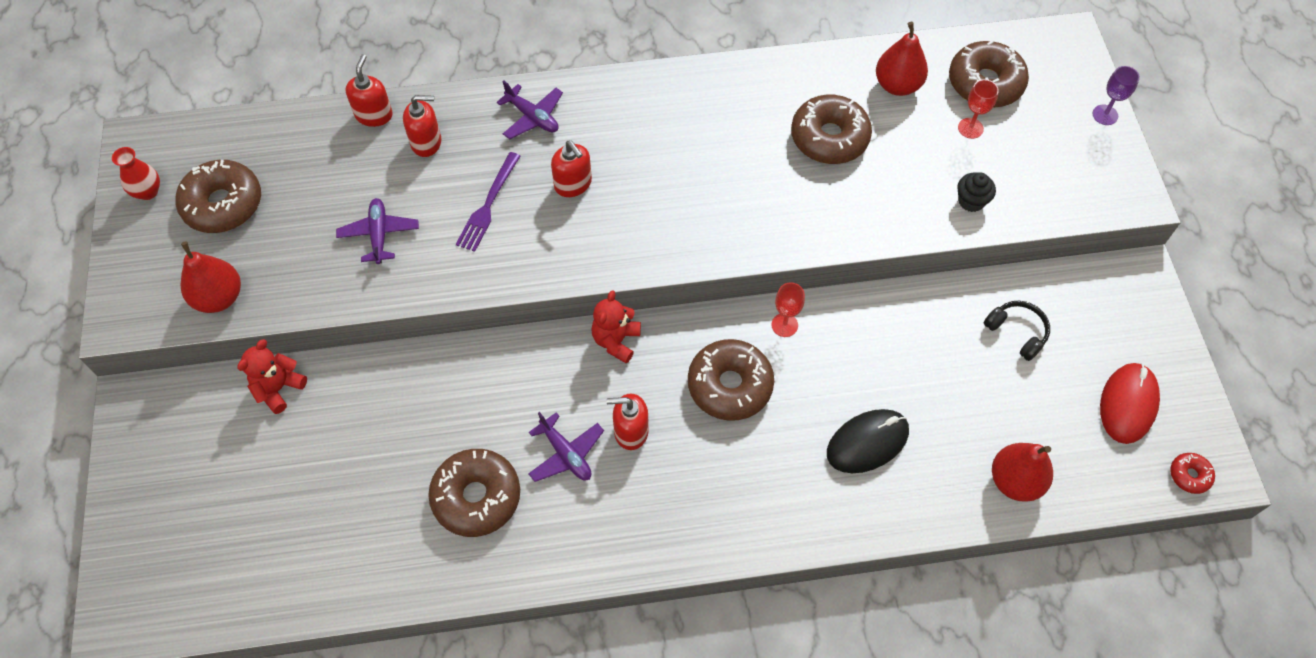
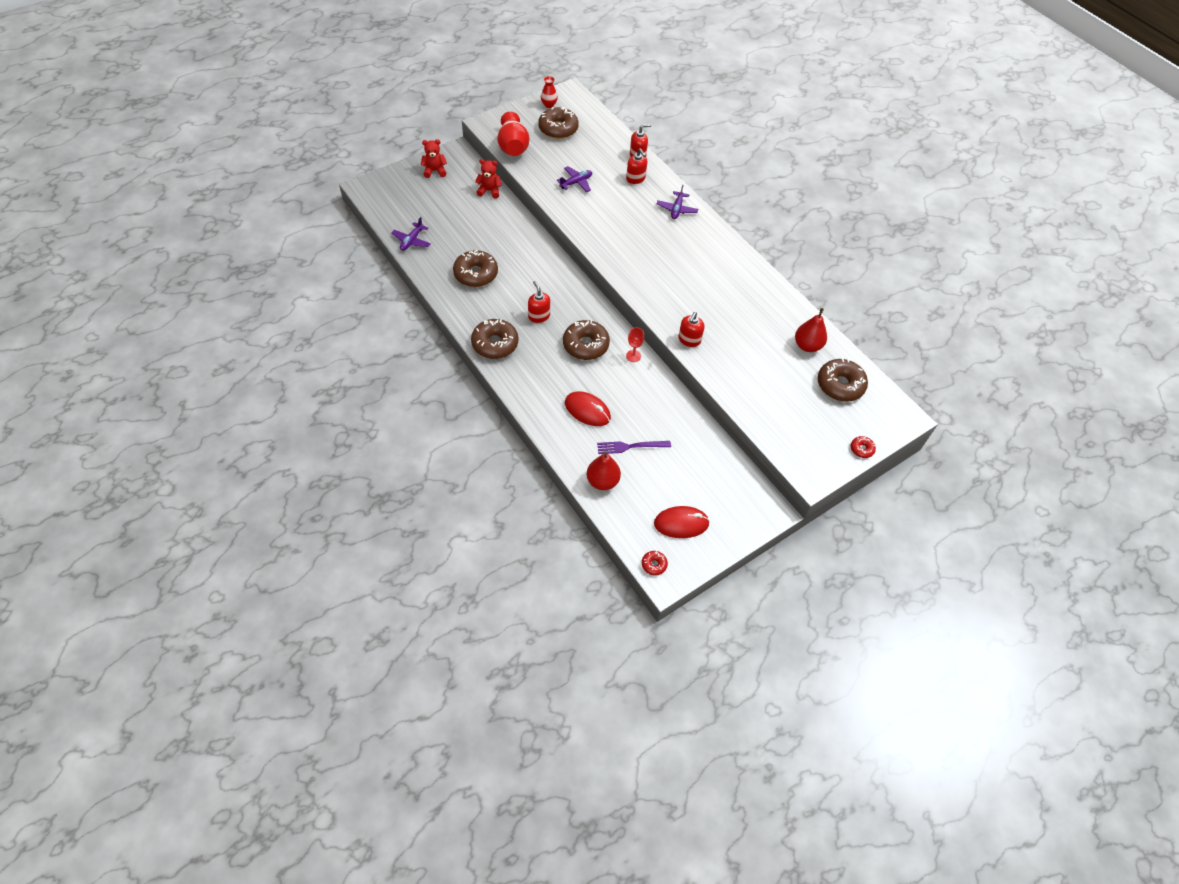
camera: 60 degrees right, 5 degrees down
(219, 297) = (513, 147): red pear -> red vase
(488, 206) = (616, 212): purple fork -> purple fork (630, 447)
(566, 454) = (514, 297): purple plane -> purple plane (412, 241)
(573, 184) = (649, 237): red soap dispenser -> red soap dispenser (689, 340)
(616, 341) = (583, 294): red teddy bear -> red teddy bear (435, 171)
(829, 138) = (750, 327): brown donut -> brown donut (495, 344)
(867, 442) = (587, 410): black mouse -> red mouse
(970, 128) = (802, 387): red goblet -> none
(971, 201) = (753, 400): black cupcake -> none
(1017, 332) = (694, 458): black headphones -> none
(1105, 115) = (861, 449): purple goblet -> red donut

